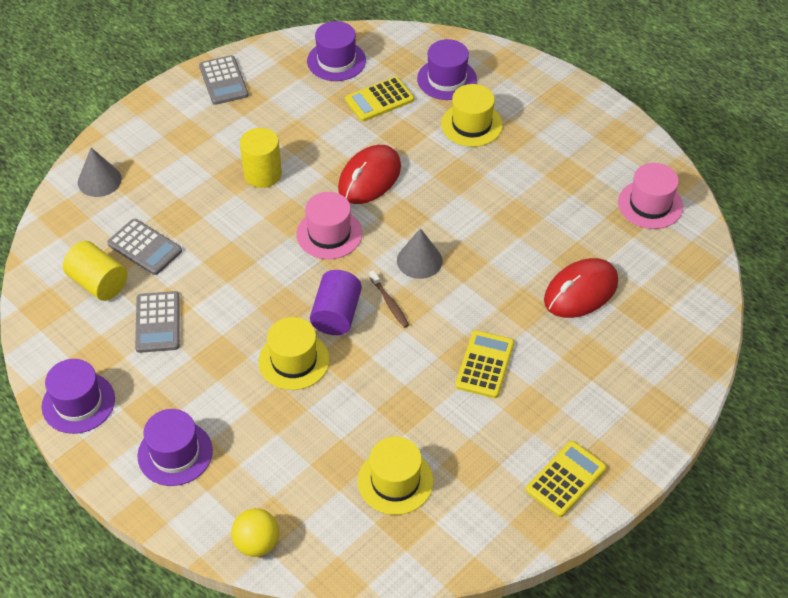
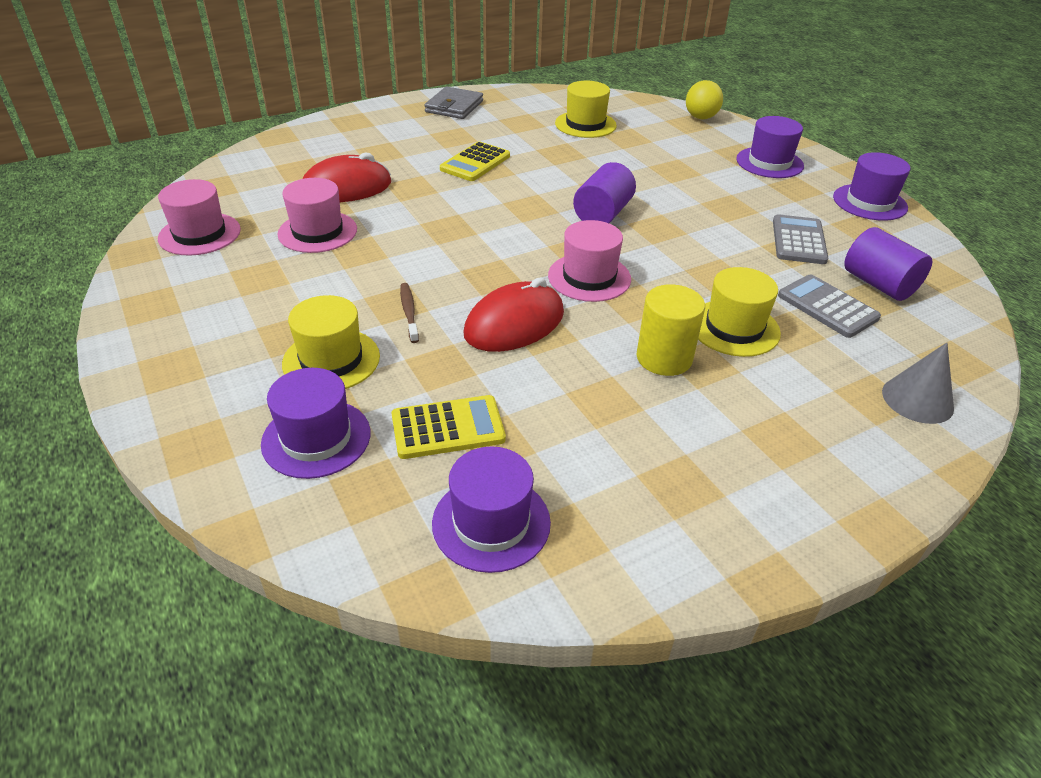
camera: 165 degrees left, 10 degrees down
(98, 283) = (878, 284): yellow cylinder -> purple cylinder
(223, 81) = (720, 531): grey calculator -> none
(294, 360) = (654, 193): yellow hat -> yellow hat (734, 328)
(389, 303) = (543, 213): brown toothbrush -> brown toothbrush (409, 312)
(419, 260) = (494, 237): grey cone -> none
(563, 230) = (317, 232): none -> pink hat
(566, 479) = (454, 106): yellow calculator -> grey wallet

